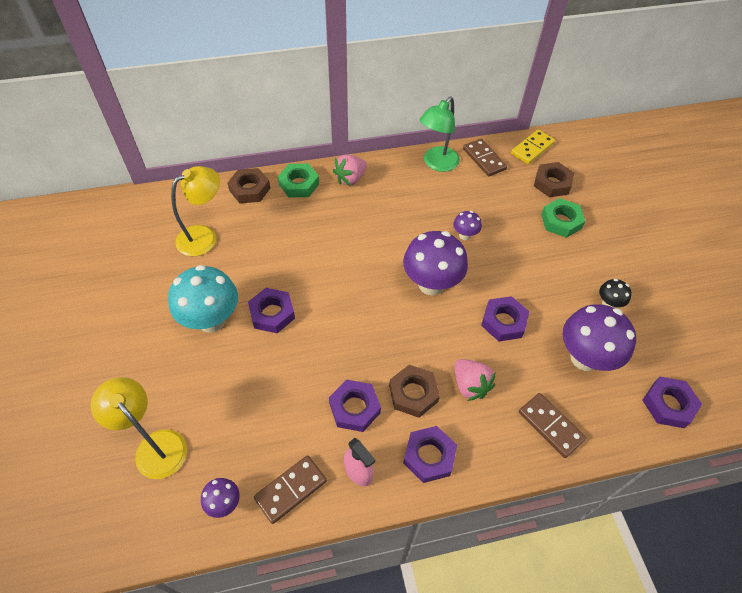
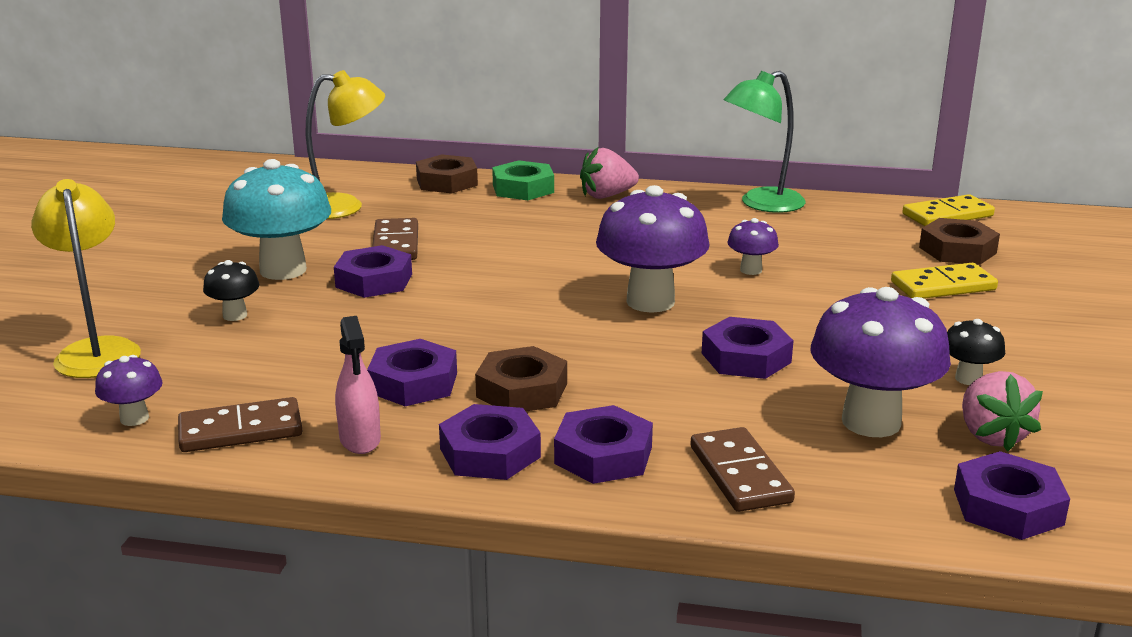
camera: 25 degrees right, 30 degrees down
(214, 378) = (235, 315): none -> black mushroom
(470, 385) = (627, 403): pink strawberry -> pink strawberry (991, 436)
(482, 435) = (603, 455): none -> purple nut
(484, 159) = (849, 212): brown domino -> brown domino (396, 244)
(561, 221) = (943, 286): green nut -> yellow domino

